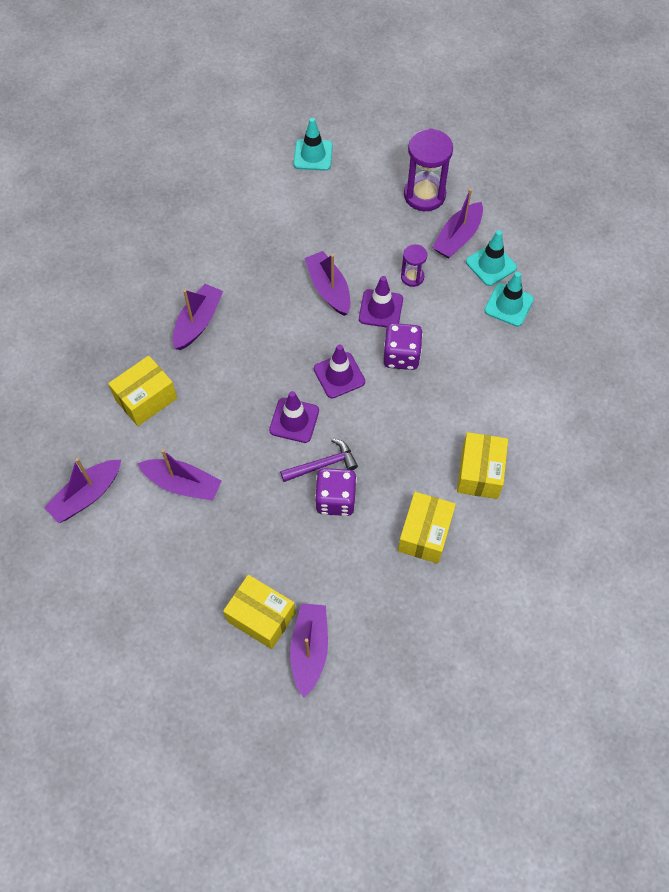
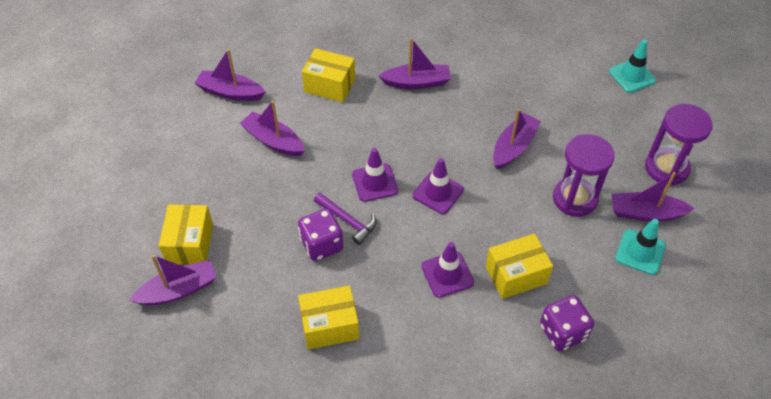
camera: 60 degrees right, 10 degrees down
(182, 484) = (273, 141): purple boat -> purple boat turned 135 degrees clockwise
(381, 309) = (524, 191): purple traffic cone -> purple traffic cone (447, 274)
(401, 356) = (490, 227): purple dice -> purple dice (562, 332)
(412, 277) = (574, 198): purple hourglass -> purple hourglass, size x1.89
(479, 473) = (417, 342): yellow box -> yellow box (516, 275)
(508, 305) = (609, 286): turquoise traffic cone -> none

